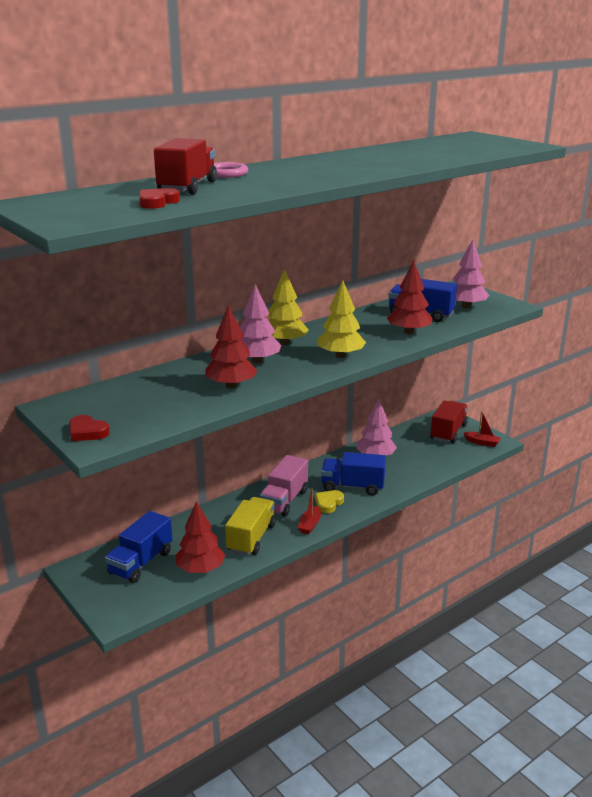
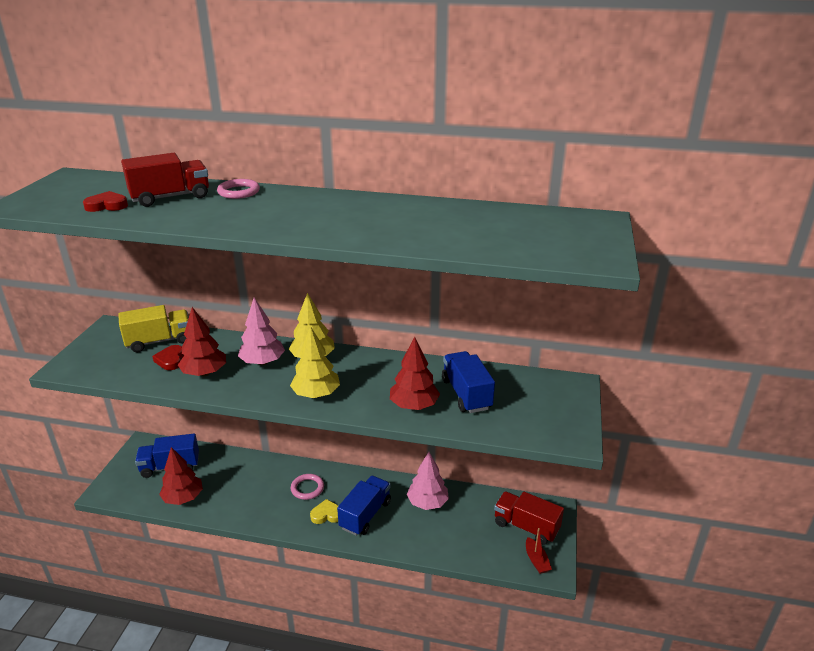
camera: 50 degrees right, 5 degrees up
(87, 432) = (81, 356): red heart -> red heart (170, 360)
(251, 538) = (241, 500): yellow truck -> yellow truck (159, 341)
(284, 500) = (307, 488): pink truck -> pink ring
(310, 525) = (286, 521): red boat -> none
(352, 486) = (365, 515): blue truck -> blue truck turned 60 degrees clockwise
(448, 432) = (526, 527): red truck -> red truck turned 135 degrees counterclockwise
(466, 306) = (526, 410): pink tree -> none

